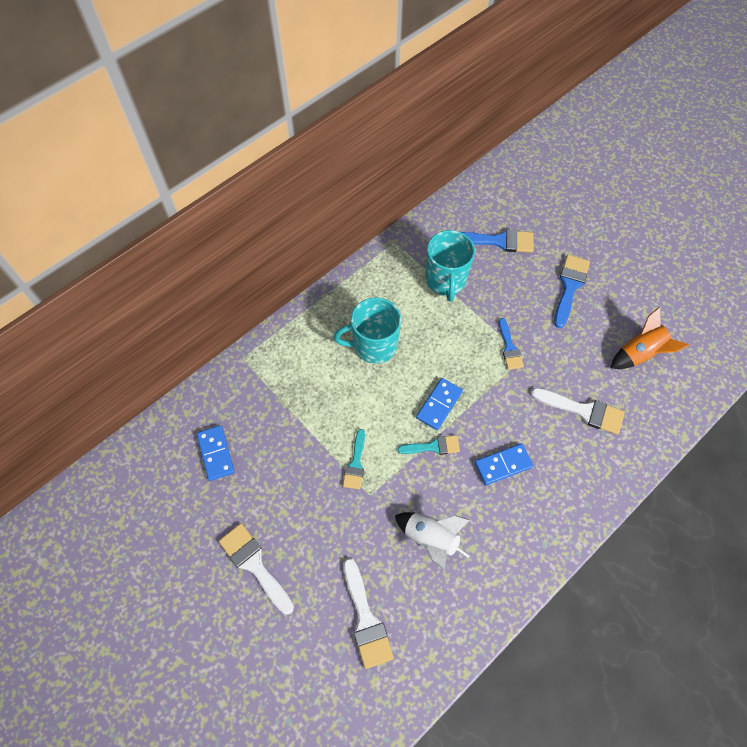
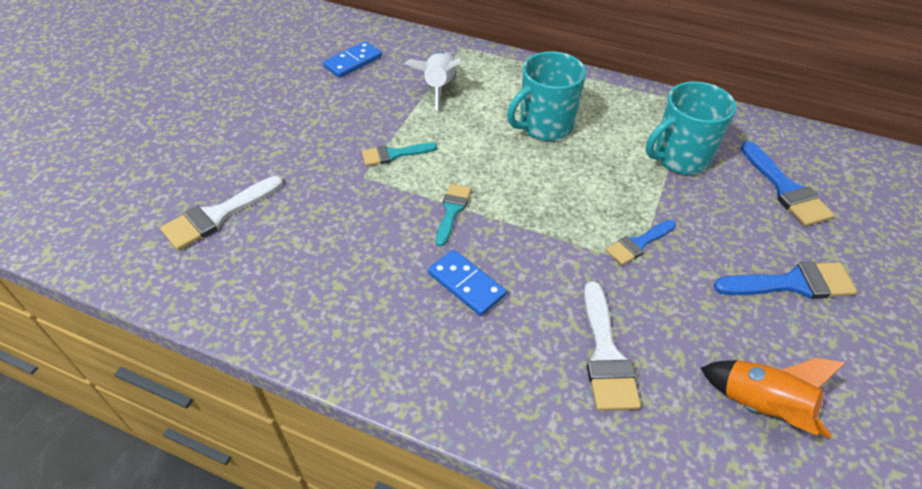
camera: 65 degrees right, 15 degrees down
(254, 564) = (251, 119): white brush -> none
(374, 345) = (544, 126): turquoise mug -> turquoise mug turned 90 degrees counterclockwise
(430, 539) = (333, 242): white rocket -> white rocket (439, 87)
(433, 446) = (452, 210): turquoise brush -> turquoise brush turned 135 degrees counterclockwise
(439, 405) = (509, 200): blue domino -> none

